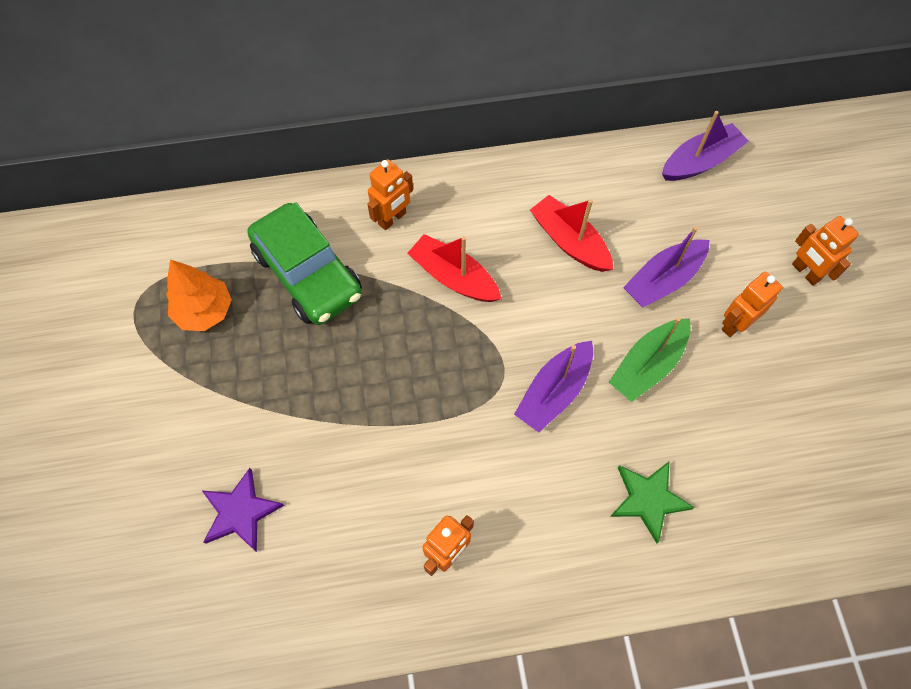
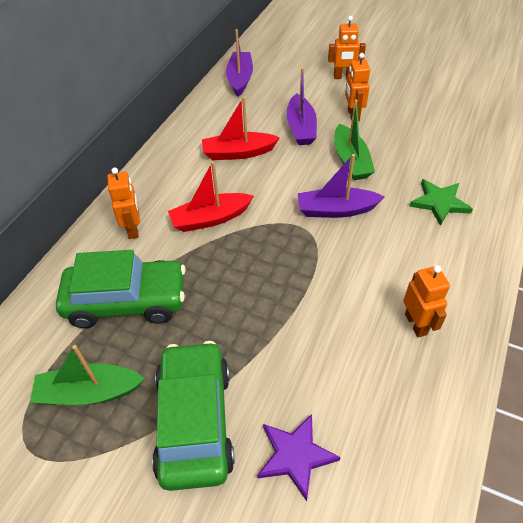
camera: 55 degrees left, 15 degrees down
(204, 311) = (89, 392): orange tree -> green boat
(226, 411) = (195, 421): none -> green car
(554, 392) = (336, 210): purple boat -> purple boat turned 105 degrees clockwise

